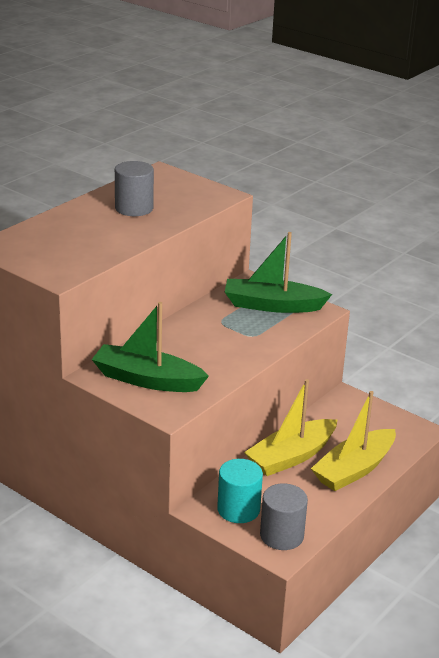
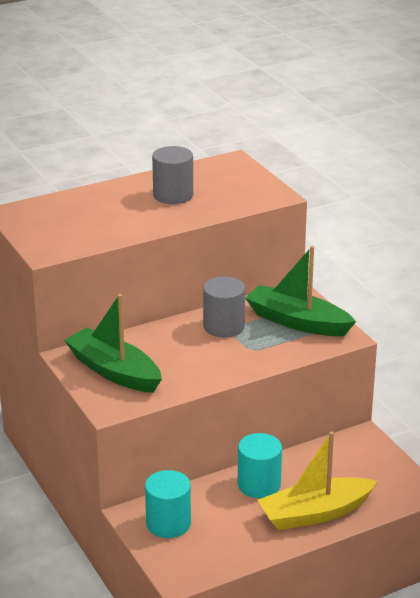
camera: 25 degrees right, 0 degrees up
(281, 535) = (192, 560): grey cylinder -> grey cylinder (224, 326)
(291, 457) = (259, 485): yellow boat -> turquoise cylinder

